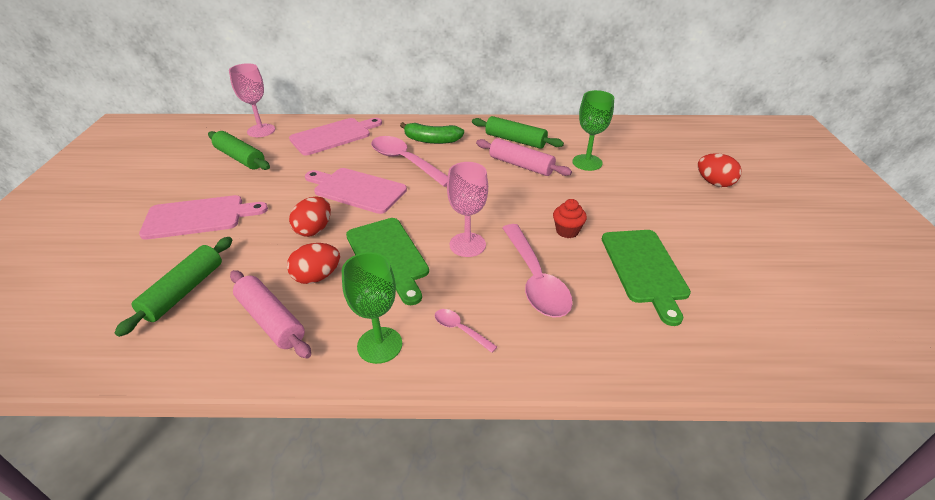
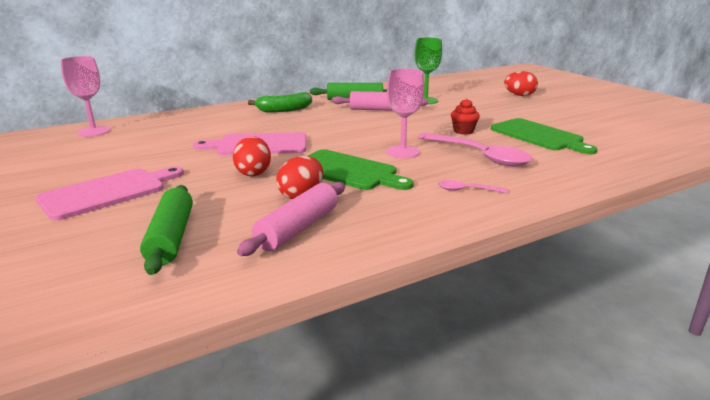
camera: 30 degrees left, 15 degrees down
(240, 158) = (97, 150): green rolling pin -> none
(271, 320) = (298, 228): pink rolling pin -> pink rolling pin turned 75 degrees counterclockwise
(334, 136) = (183, 122): pink cutting board -> none
(379, 345) = (418, 214): green goblet -> none
(405, 161) = (278, 124): pink spoon -> none

